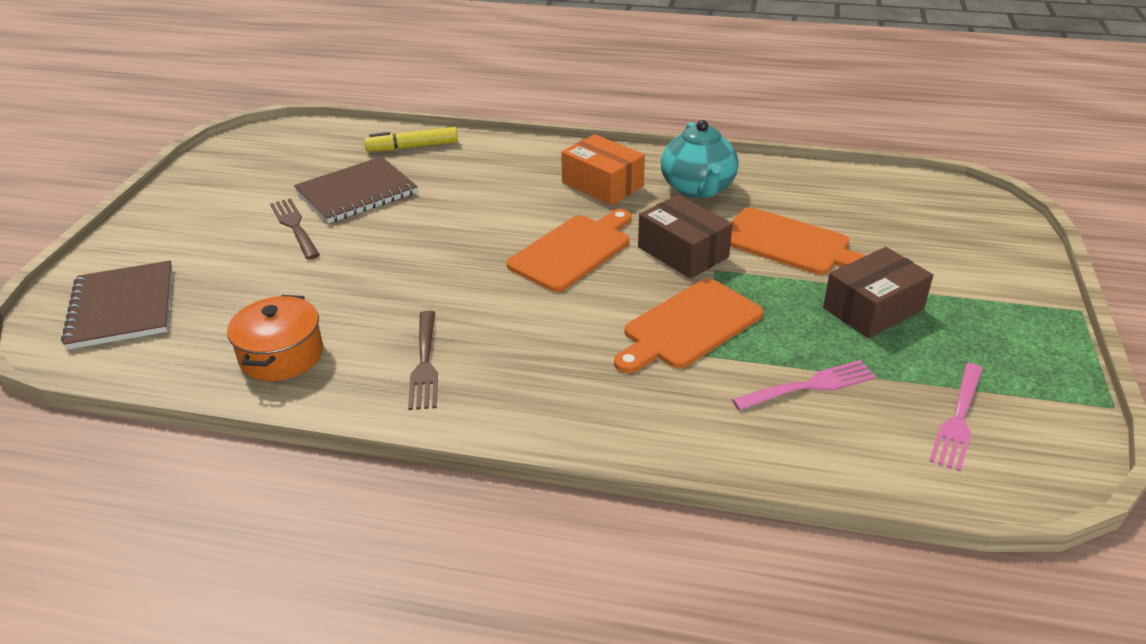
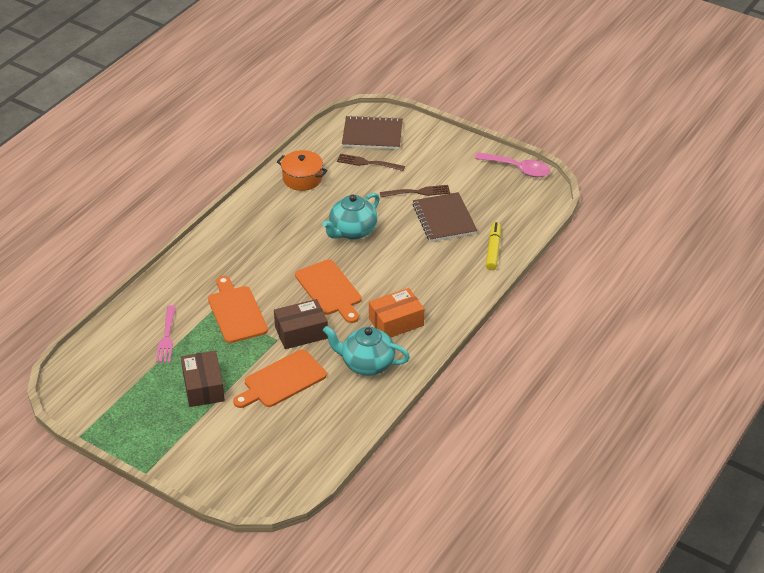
camera: 110 degrees right, 5 degrees up
(216, 159) = (518, 169): none -> pink spoon
(420, 263) = (352, 231): none -> turquoise teapot
(424, 364) = (267, 219): brown fork -> brown fork (367, 163)
(958, 419) = (112, 377): pink fork -> none

